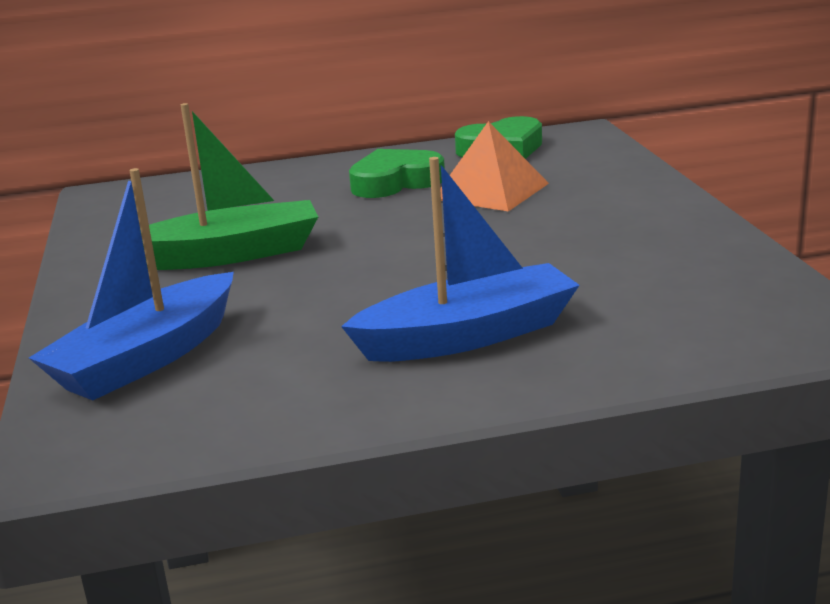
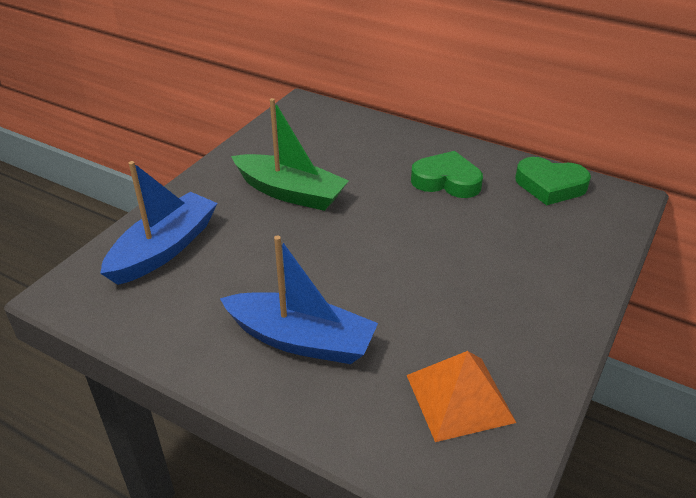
camera: 40 degrees right, 15 degrees up
(147, 358) = (164, 249): blue boat -> blue boat turned 135 degrees clockwise
(491, 191) = (485, 223): orange pyramid -> orange pyramid (459, 398)

